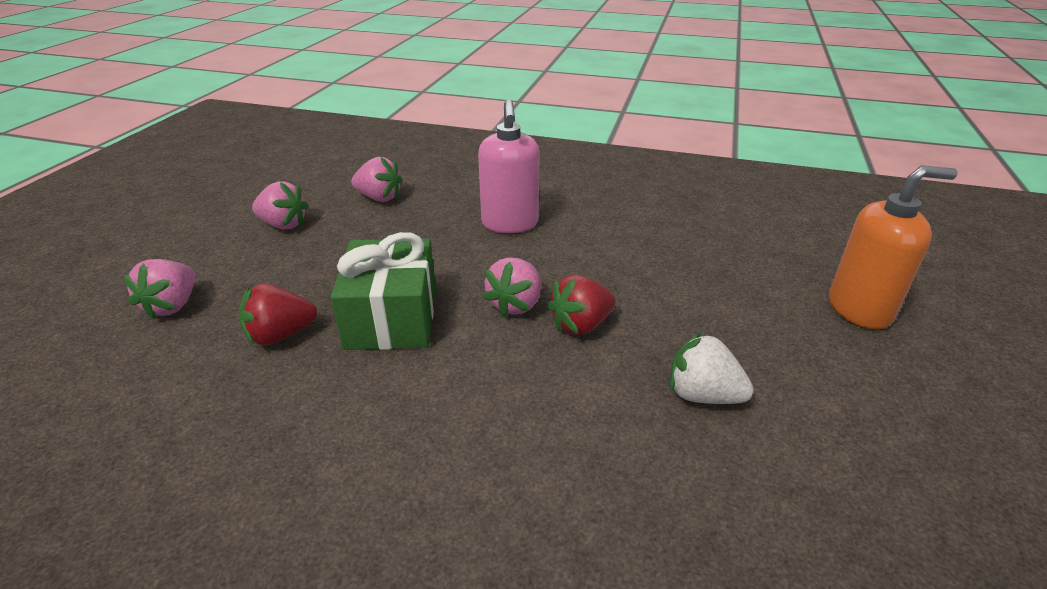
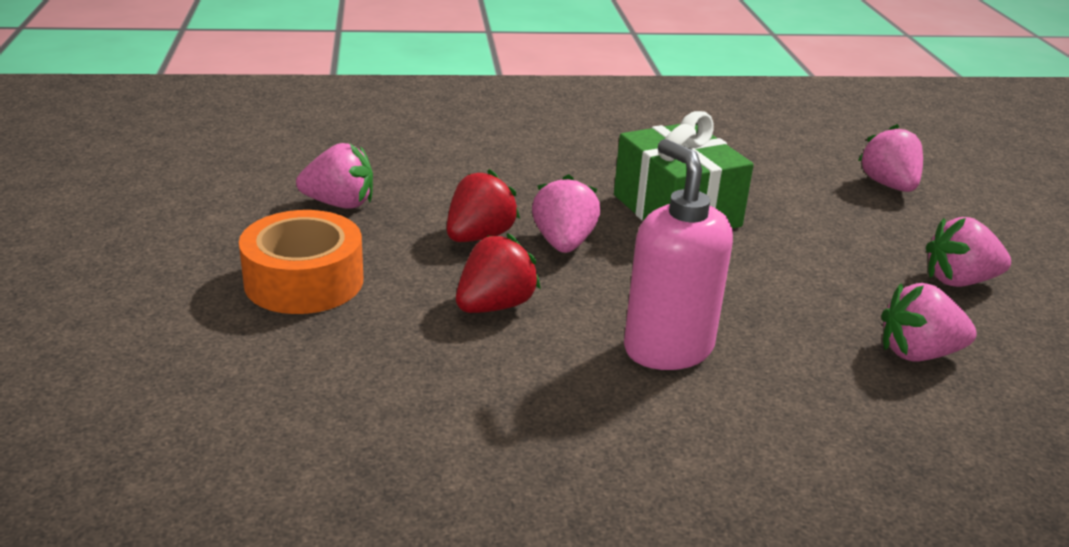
camera: 155 degrees right, 5 degrees down
(280, 335) = (754, 182): red strawberry -> red strawberry (494, 306)
(702, 395) = (339, 204): white strawberry -> pink strawberry
(732, 311) = (304, 281): none -> orange tape
(859, 309) = (129, 313): orange soap dispenser -> none

